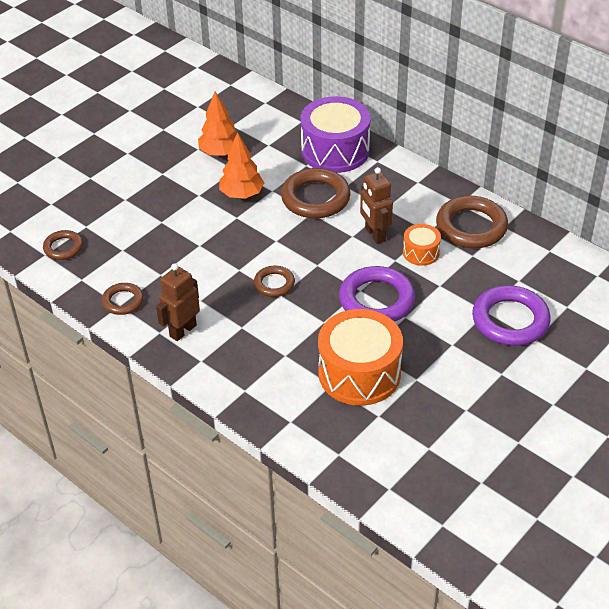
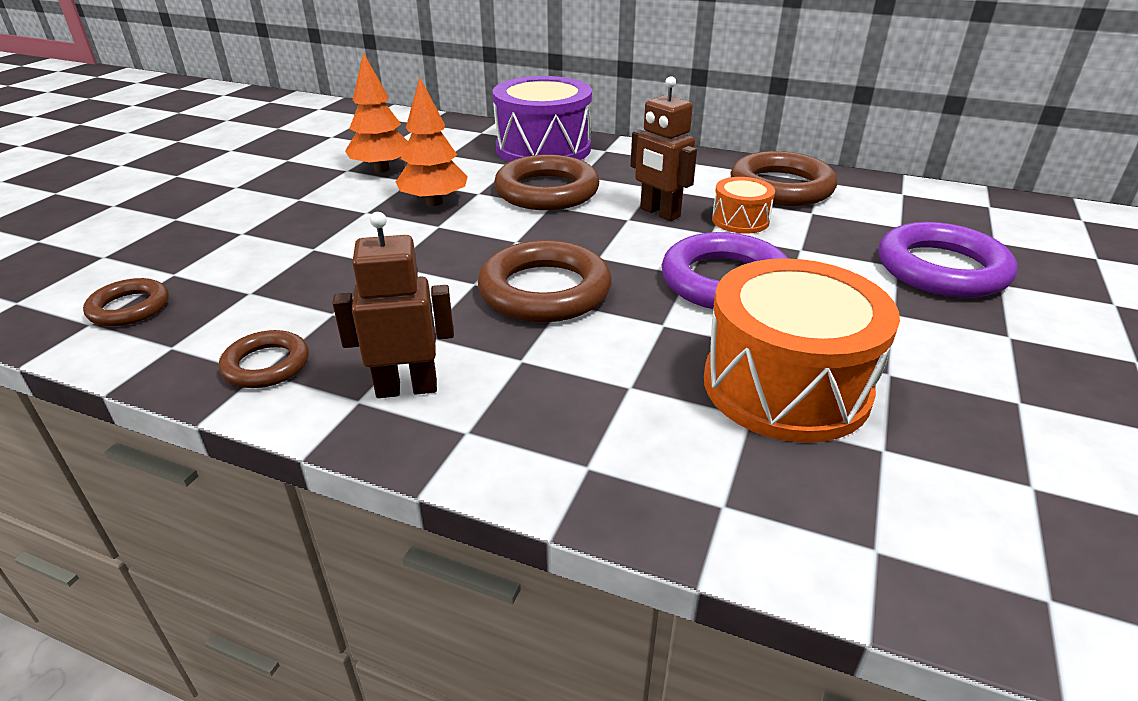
camera: 20 degrees left, 10 degrees down
(182, 330) = (407, 388): brown robot -> brown robot turned 60 degrees clockwise
(274, 284) = (545, 290): brown ring -> brown ring, size x1.81

